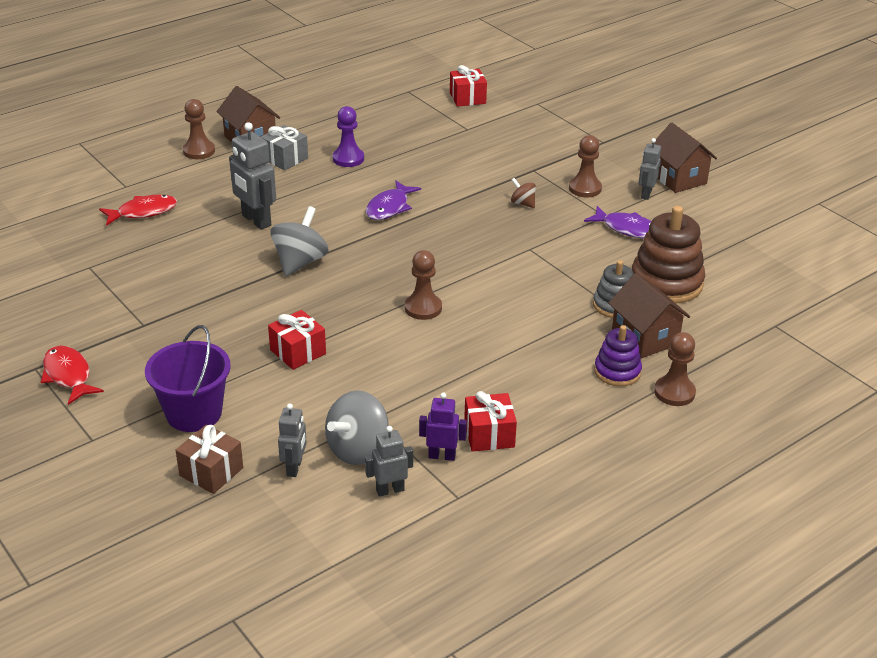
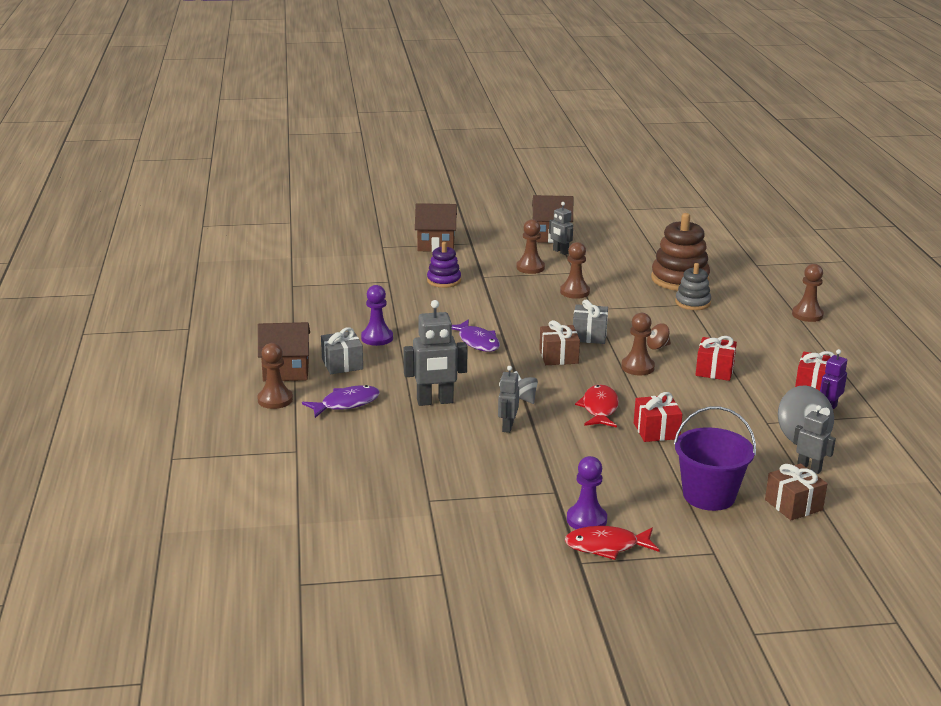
camera: 60 degrees left, 10 degrees down
(106, 353) = (586, 520): none -> purple pawn
(143, 212) = (358, 452): red fish -> red fish (599, 408)
(300, 262) = (523, 398): grey spinning top -> grey spinning top, size x0.52
(390, 490) = (857, 438): grey robot -> grey robot (507, 427)
(402, 257) = (558, 356): none -> brown gift
(465, 262) = (589, 335): none -> grey gift
(467, 98) = (338, 267): red gift -> red gift (714, 370)
(522, 203) = (527, 293): brown spinning top -> brown spinning top (657, 347)
(557, 228) = (574, 292): none -> brown pawn
(617, 371) = (771, 325): purple stacking toy -> purple stacking toy (444, 281)
(627, 229) = (600, 271): purple fish -> purple fish (346, 404)
(644, 338) = (739, 305): brown house -> brown house (436, 245)

